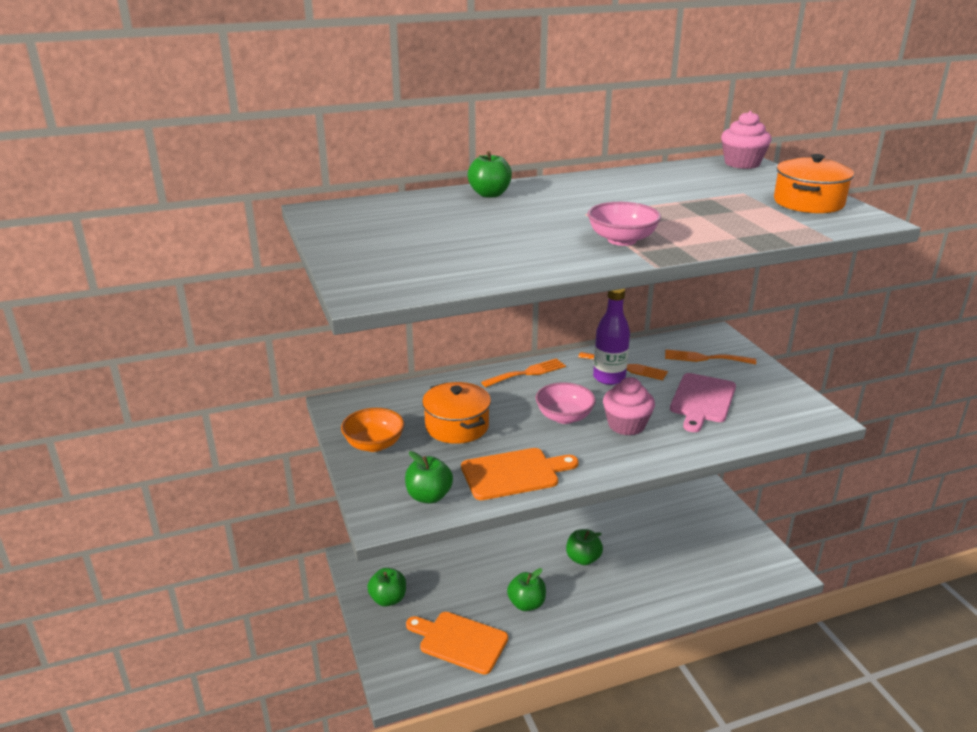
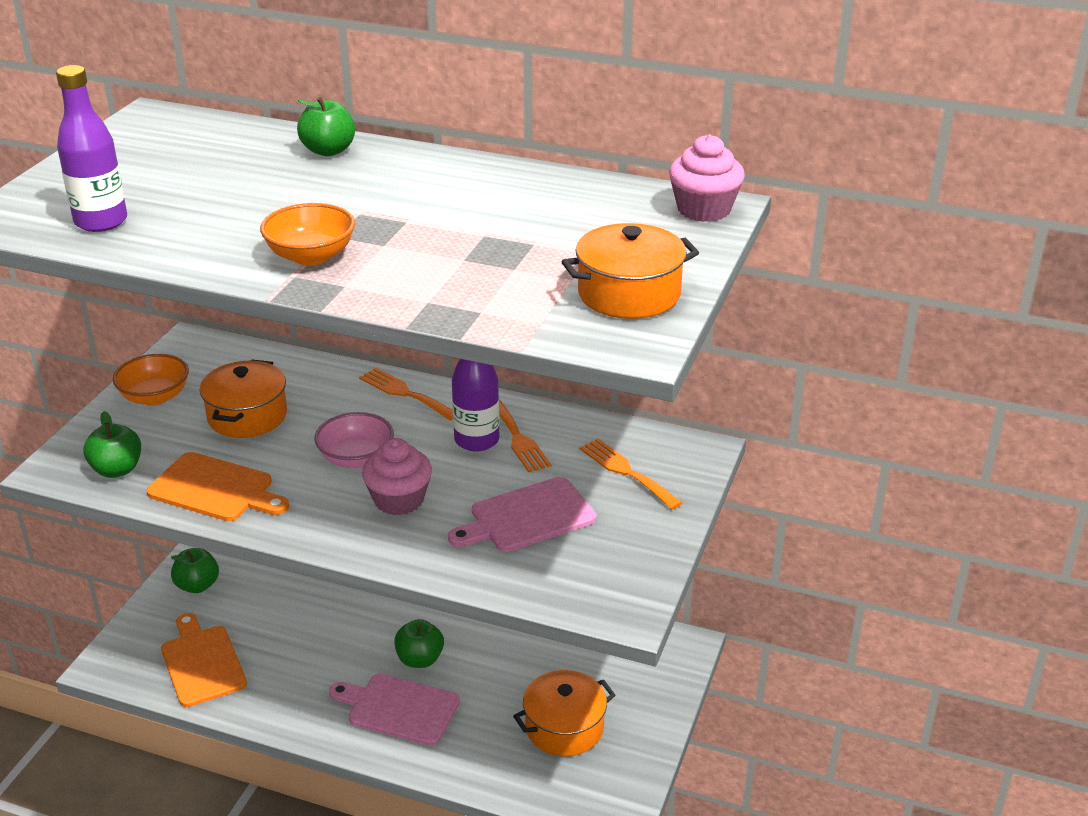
camera: 40 degrees right, 5 degrees up
(446, 268) = (101, 221): none -> purple bottle
(526, 604) = (304, 667): green apple -> none
(527, 373) = (405, 393): orange fork -> orange fork turned 150 degrees counterclockwise
(611, 591) = (399, 708): none -> pink cutting board
(622, 240) = (311, 256): pink bowl -> orange bowl
(702, 547) = (564, 727): none -> orange pot

